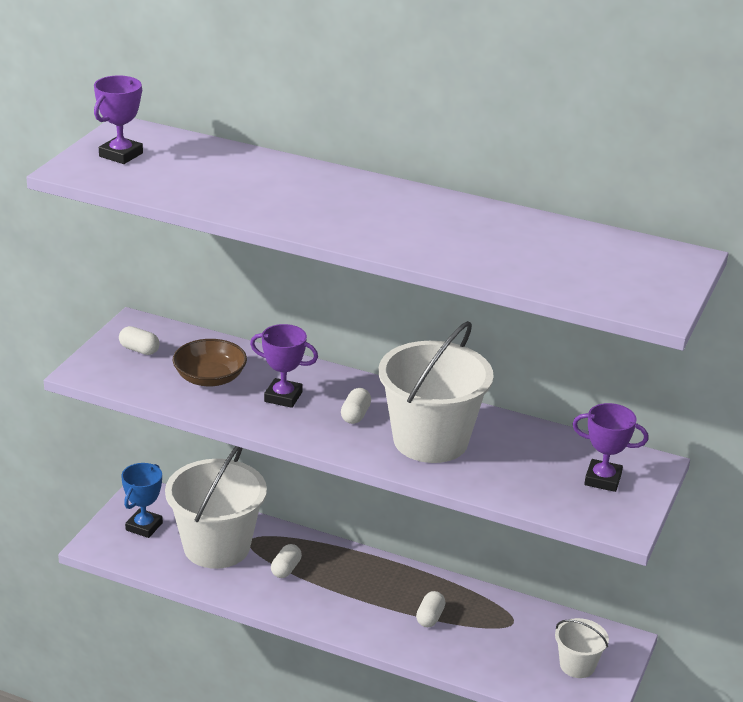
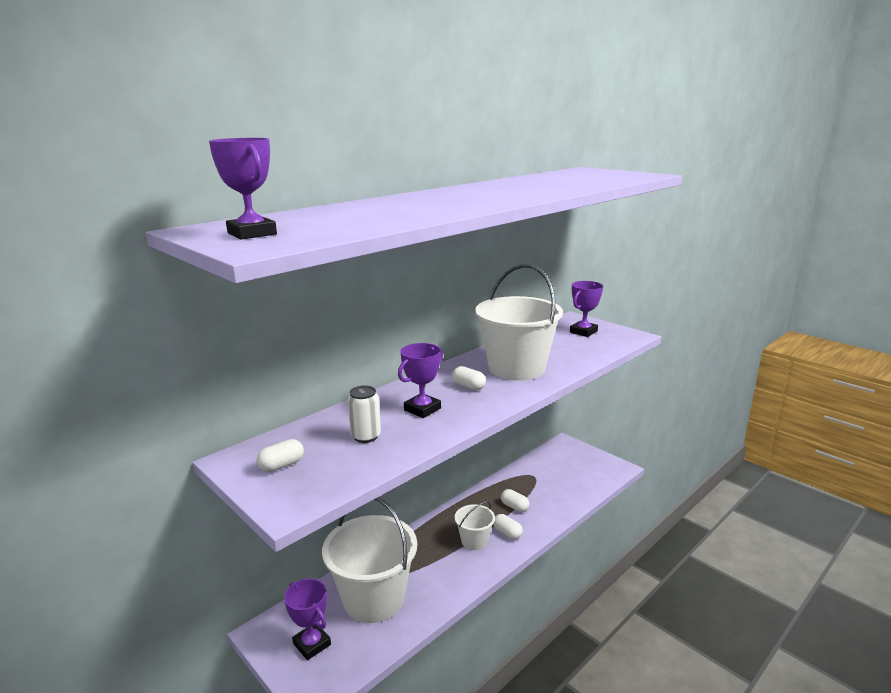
camera: 65 degrees left, 10 degrees down
(144, 526) = (312, 644): blue trophy -> purple trophy
(210, 378) = (366, 436): brown bowl -> white can
(286, 569) = (426, 563): white capsule -> white capsule (507, 533)
(577, 665) = (580, 463): white bucket -> white bucket (474, 541)

